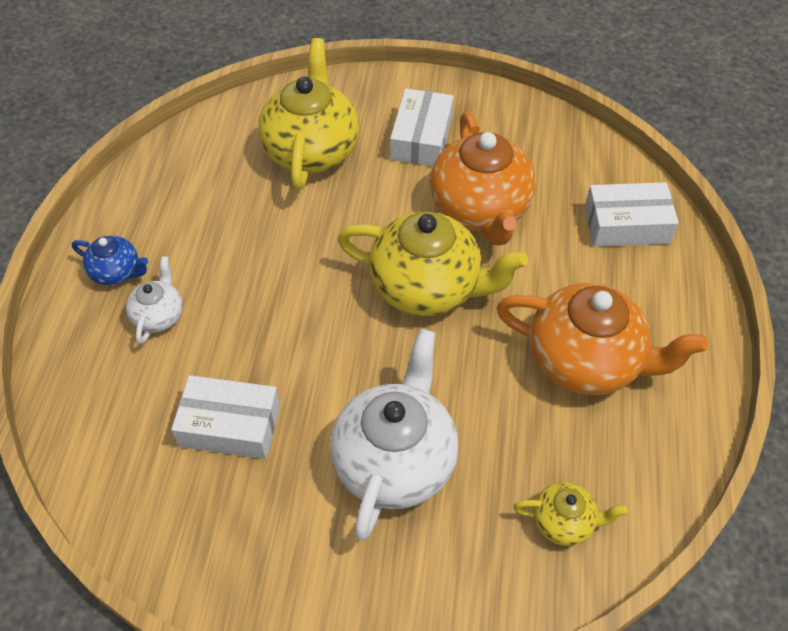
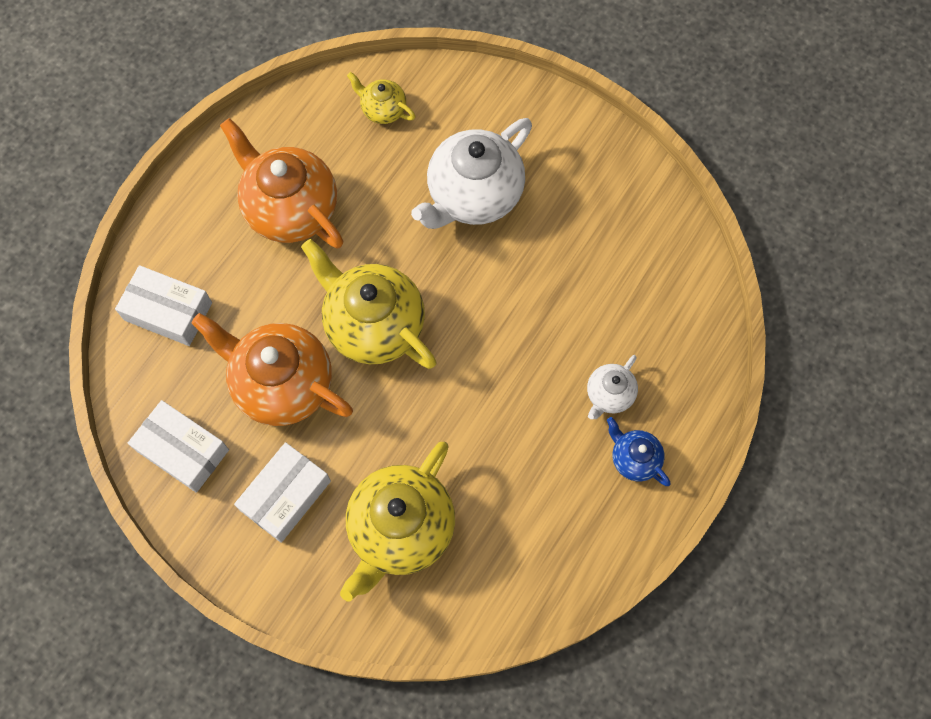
camera: 155 degrees left, 15 degrees up
(230, 425) = (582, 271): white box -> white box (183, 450)
(480, 209) = (282, 384): orange teapot -> orange teapot turned 75 degrees counterclockwise

